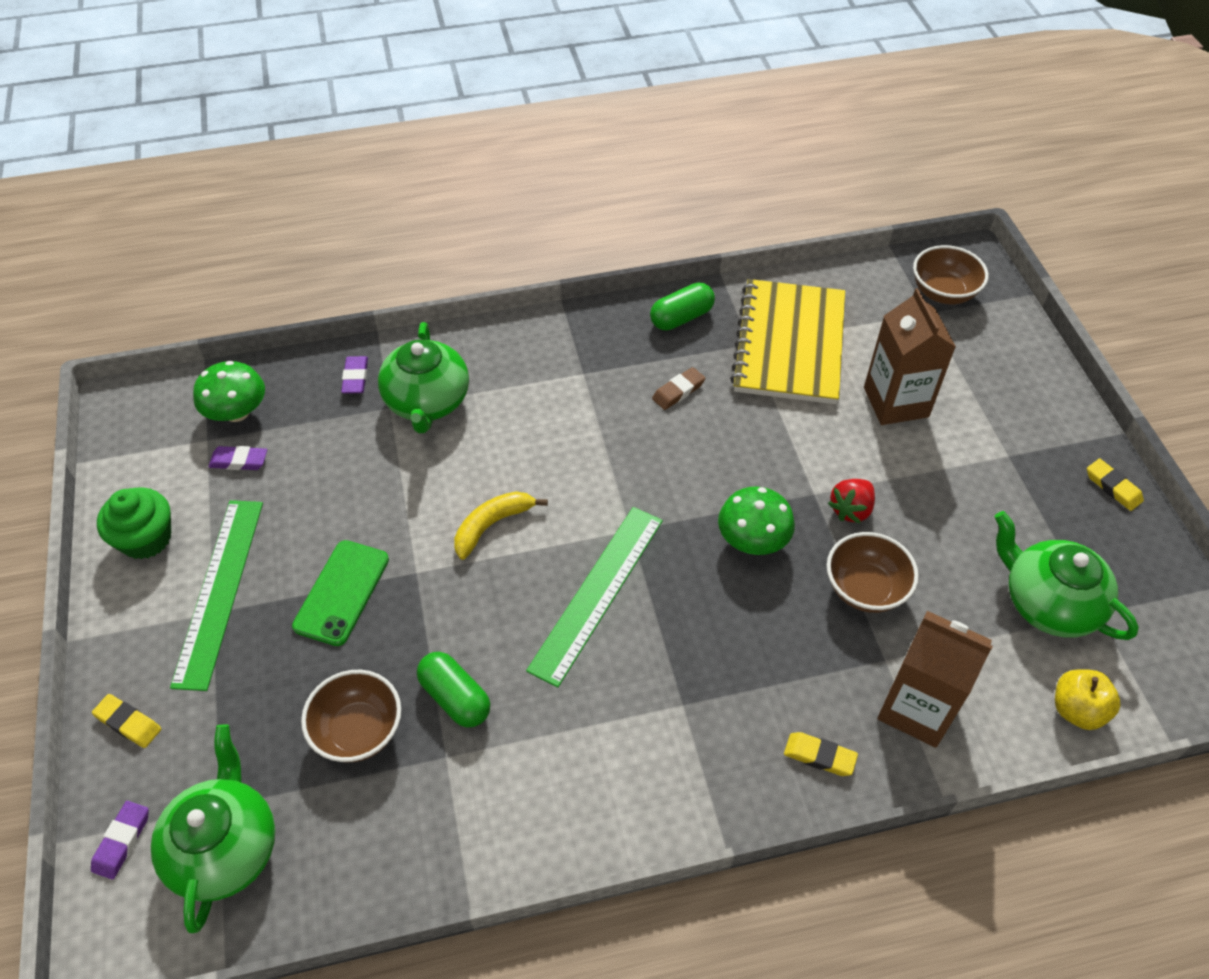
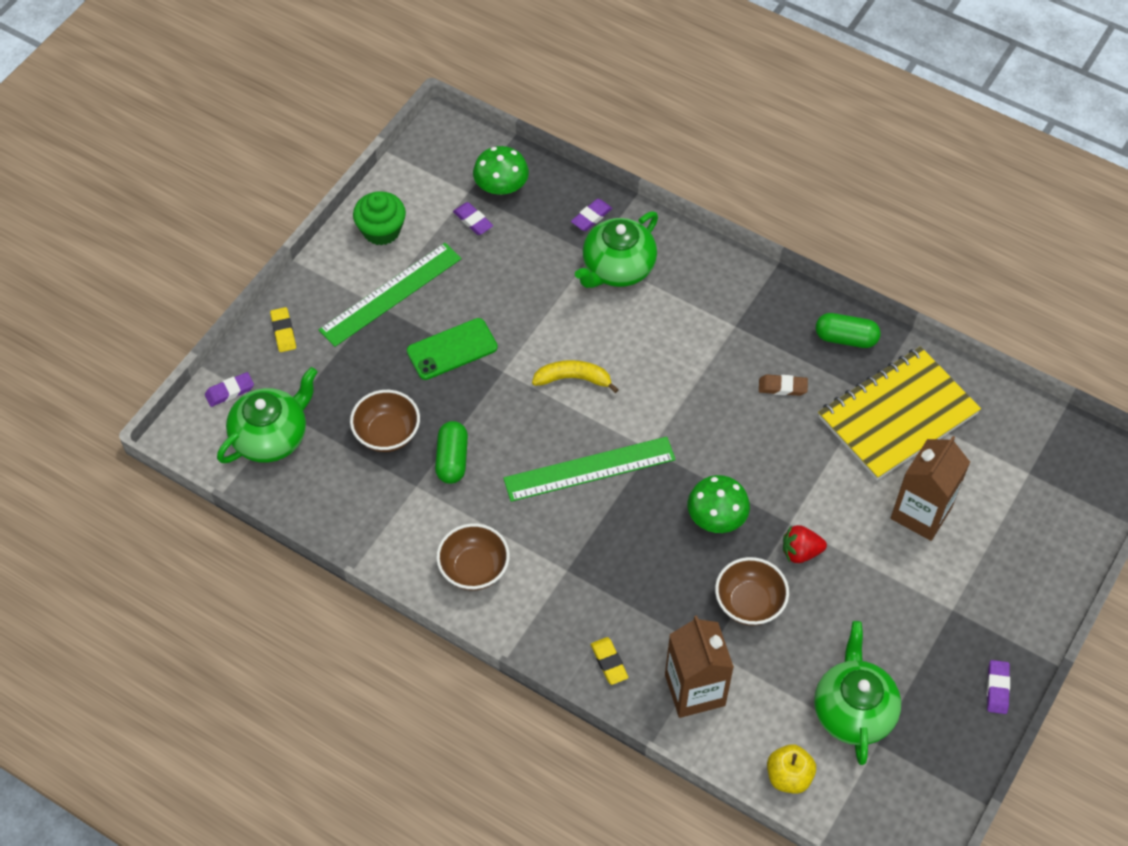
camera: 45 degrees right, 5 degrees up
(943, 292) = (1061, 468): brown bowl -> brown bowl (474, 569)
(1113, 487) = (997, 688): yellow eraser -> purple eraser

